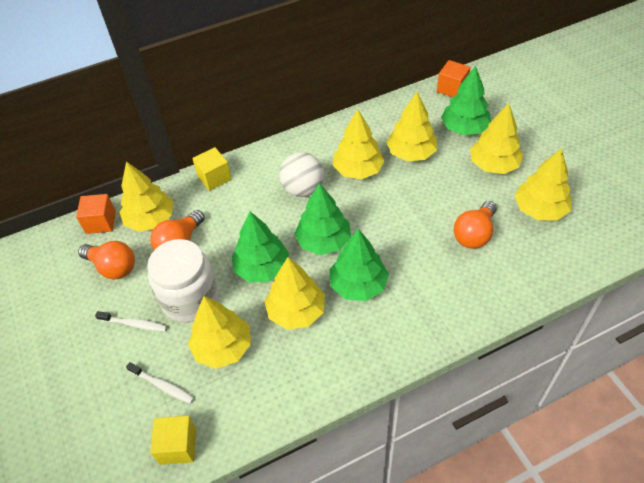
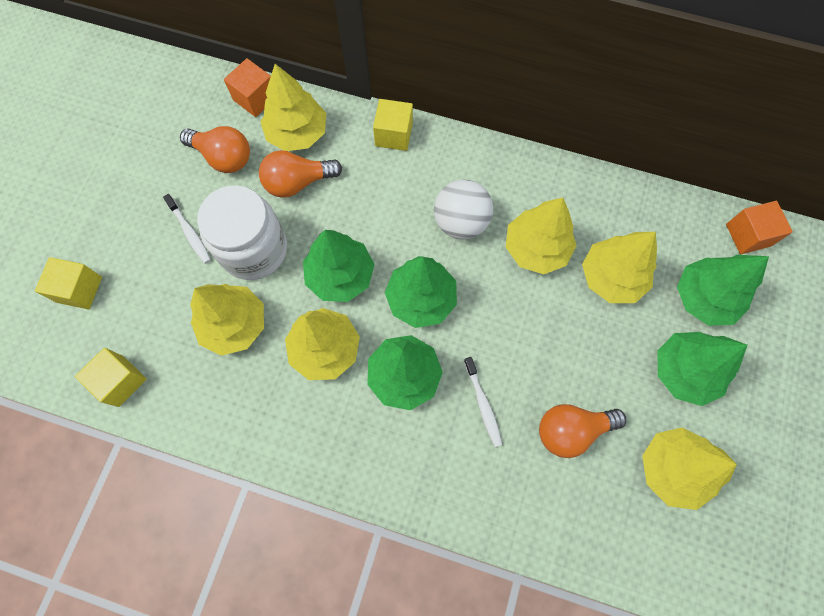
camera: 40 degrees right, 20 degrees up
(85, 421) = (79, 289): none -> yellow cube
(113, 267) = (223, 157): orange light bulb -> orange light bulb turned 45 degrees counterclockwise
(162, 386) = (158, 314): white toothbrush -> white toothbrush (483, 404)
(493, 165) = (684, 371): yellow tree -> green tree

